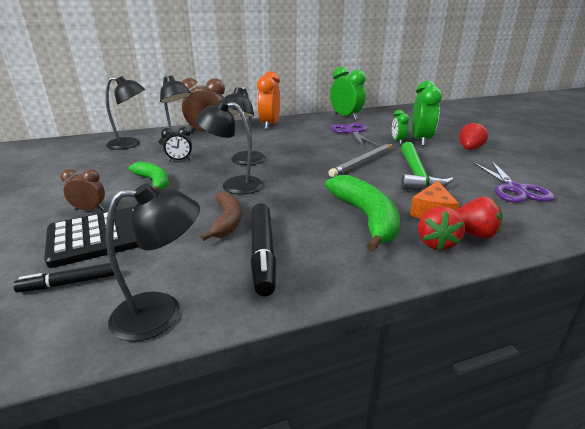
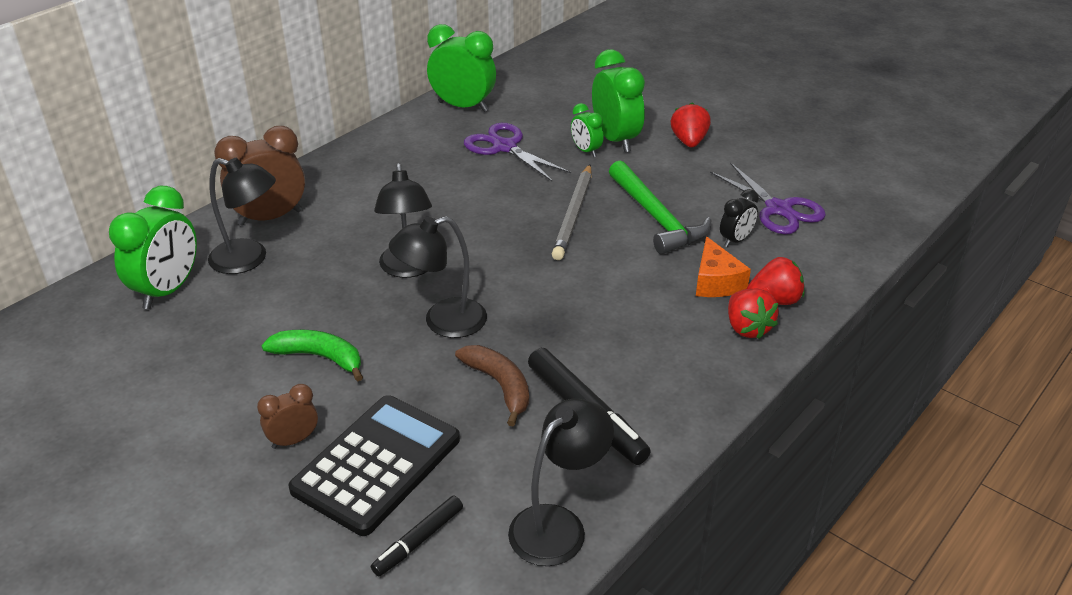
camera: 30 degrees left, 10 degrees up
(130, 144) = (168, 290): black lamp -> green clock
(179, 160) = (303, 299): black clock -> black clock (735, 240)
(269, 125) = (358, 166): orange clock -> none
(366, 218) = (652, 318): green banana -> none

